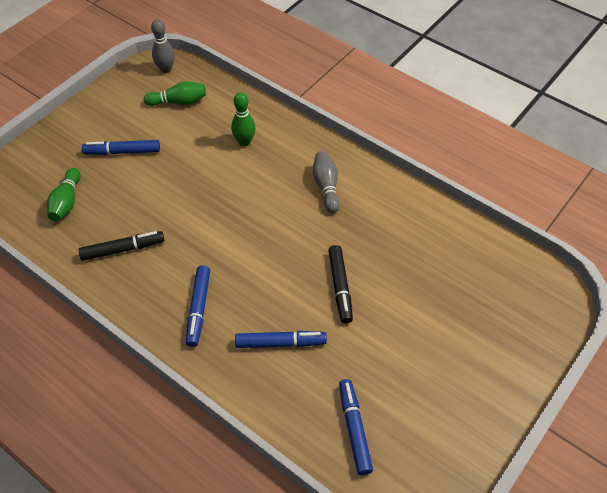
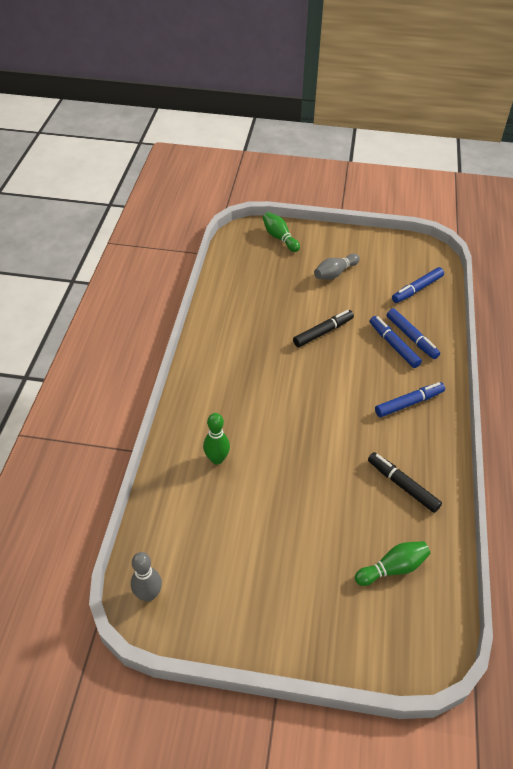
camera: 120 degrees left, 5 degrees down
(122, 152) = (298, 559): blue marker -> blue marker (411, 337)
(178, 102) = (195, 548): green bowling pin -> green bowling pin (279, 238)
(326, 186) = (232, 377): grey bowling pin -> grey bowling pin (335, 273)

